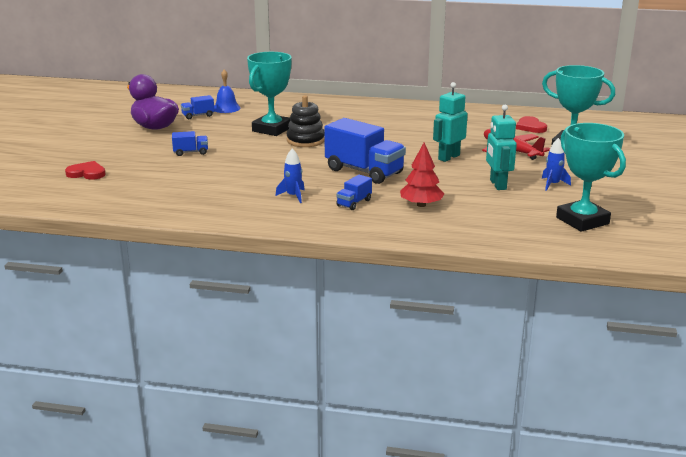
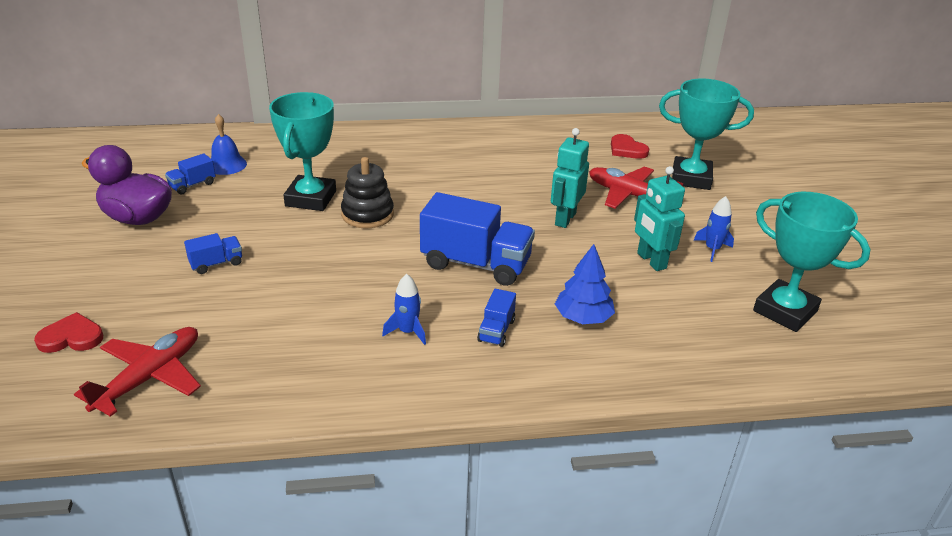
camera: 20 degrees left, 10 degrees up
(122, 195) = (150, 377): none -> red plane
(421, 205) = (583, 318): red tree -> blue tree

